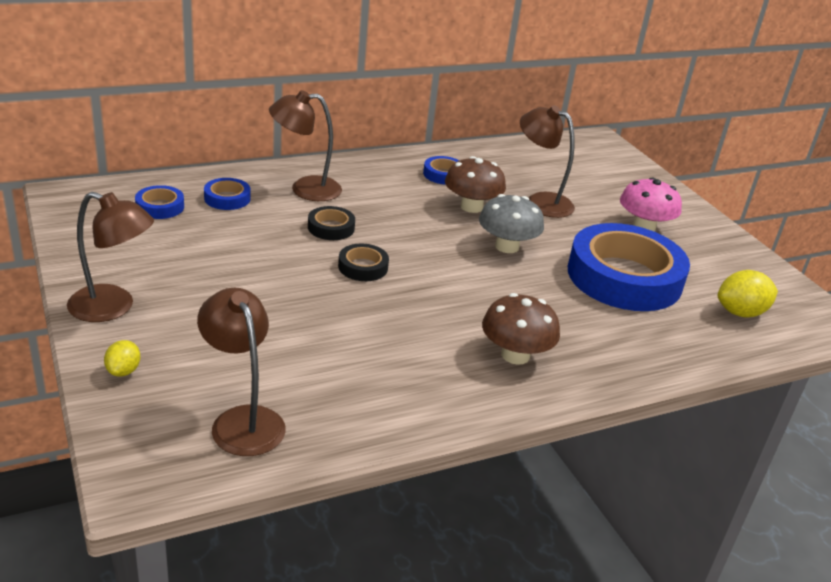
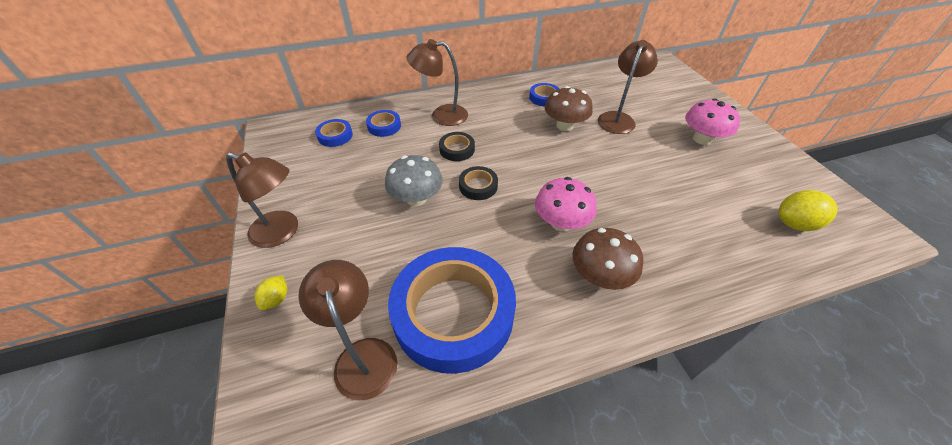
camera: 10 degrees right, 15 degrees up
(469, 305) = (561, 222): none -> pink mushroom
(507, 246) = (592, 162): grey mushroom -> grey mushroom (416, 198)
(540, 202) = (618, 118): brown lamp -> brown lamp turned 75 degrees clockwise
(624, 277) = (689, 189): blue tape -> blue tape (453, 313)

